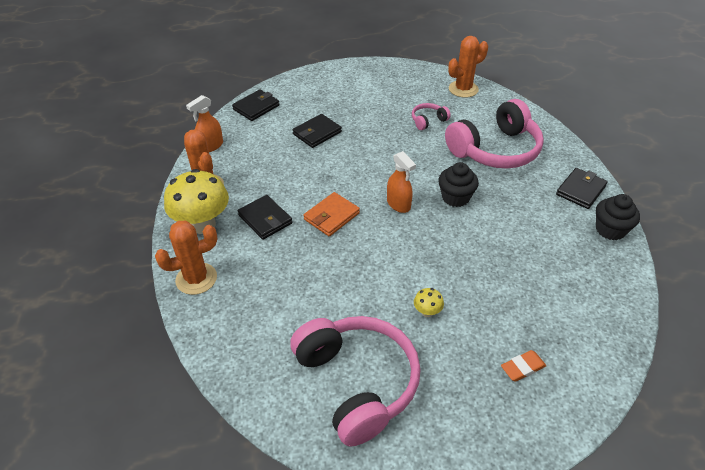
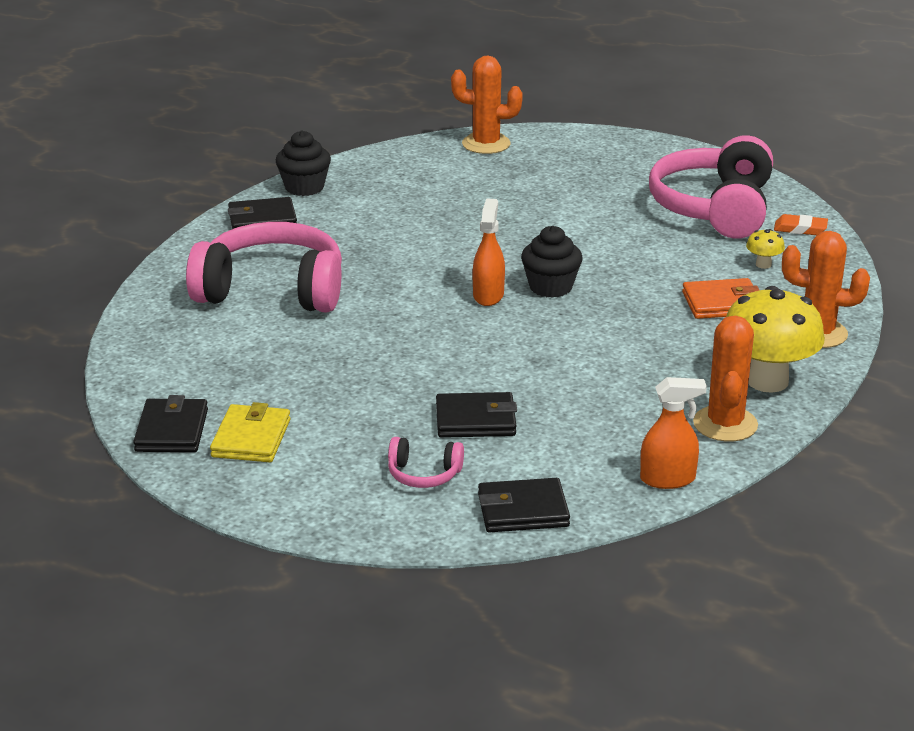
camera: 140 degrees left, 15 degrees down
(265, 219) = (677, 351): black wallet -> black wallet (172, 430)
(331, 216) = (587, 319): orange wallet -> orange wallet (722, 303)
(388, 85) = (251, 438): none -> yellow wallet
(427, 312) = (589, 216): yellow mushroom -> yellow mushroom (763, 264)
(428, 121) = (289, 360): pink headphones -> pink headphones (424, 474)
(455, 197) = (411, 273): black cupcake -> black cupcake (550, 287)
(463, 89) = (154, 376): orange cactus -> orange cactus (486, 144)
(522, 367) = (556, 163): orange eraser -> orange eraser (800, 229)

